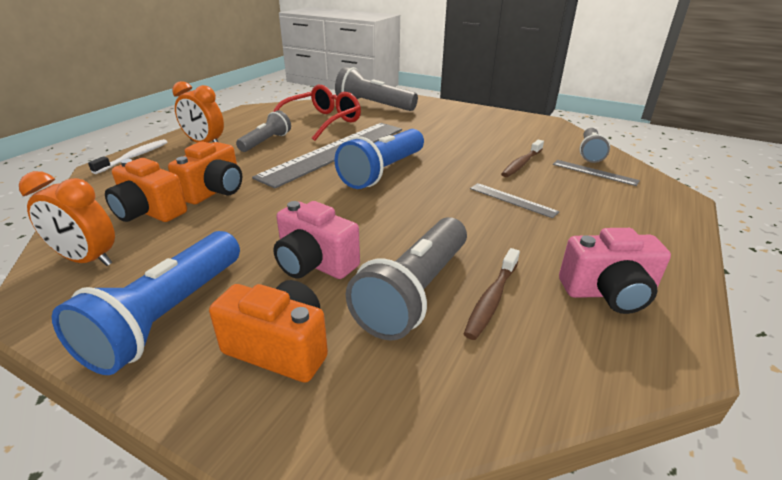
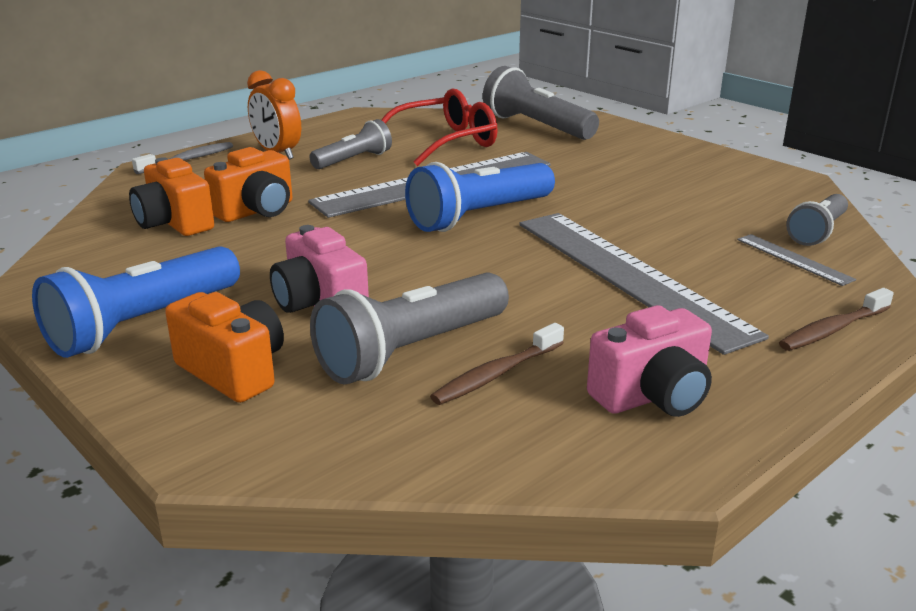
camera: 20 degrees right, 5 degrees down
(87, 260) = (92, 260): orange clock -> none
(134, 157) = (188, 160): white toothbrush -> grey toothbrush
(512, 200) = (628, 275): grey ruler -> grey ruler, size x2.42
(521, 164) = (689, 232): brown toothbrush -> brown toothbrush (832, 329)
(608, 293) = (652, 396): pink camera -> pink camera turned 45 degrees counterclockwise

